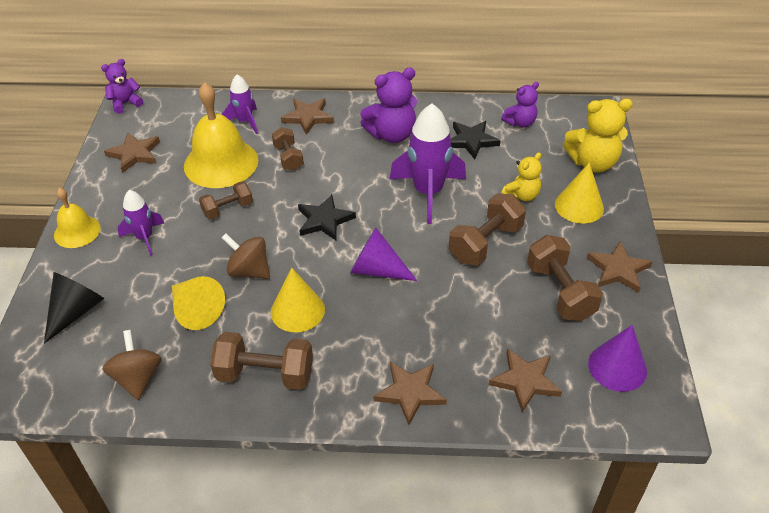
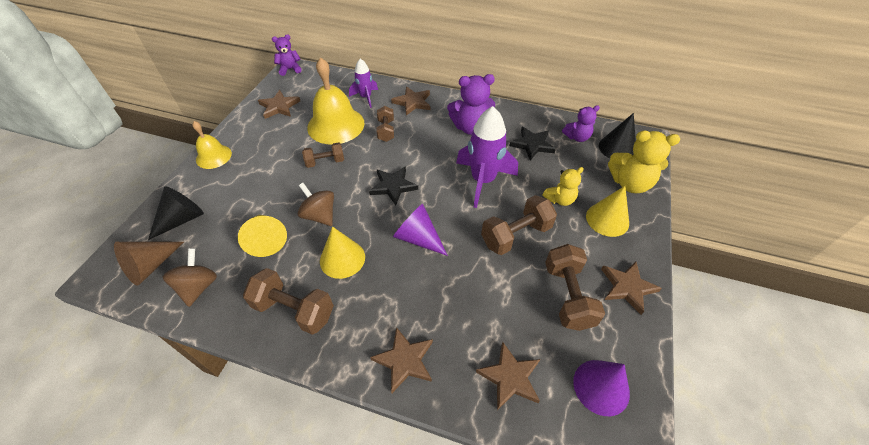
camera: 15 degrees right, 5 degrees up
(64, 370) = (151, 266): none -> brown cone
(144, 238) = (257, 171): purple rocket -> none
(568, 126) = (617, 148): none -> black cone

